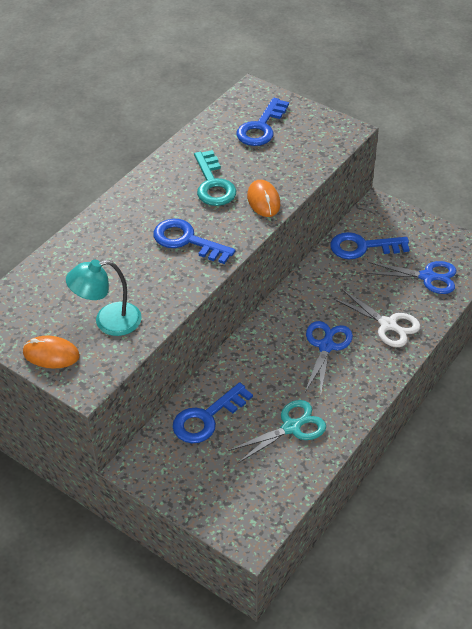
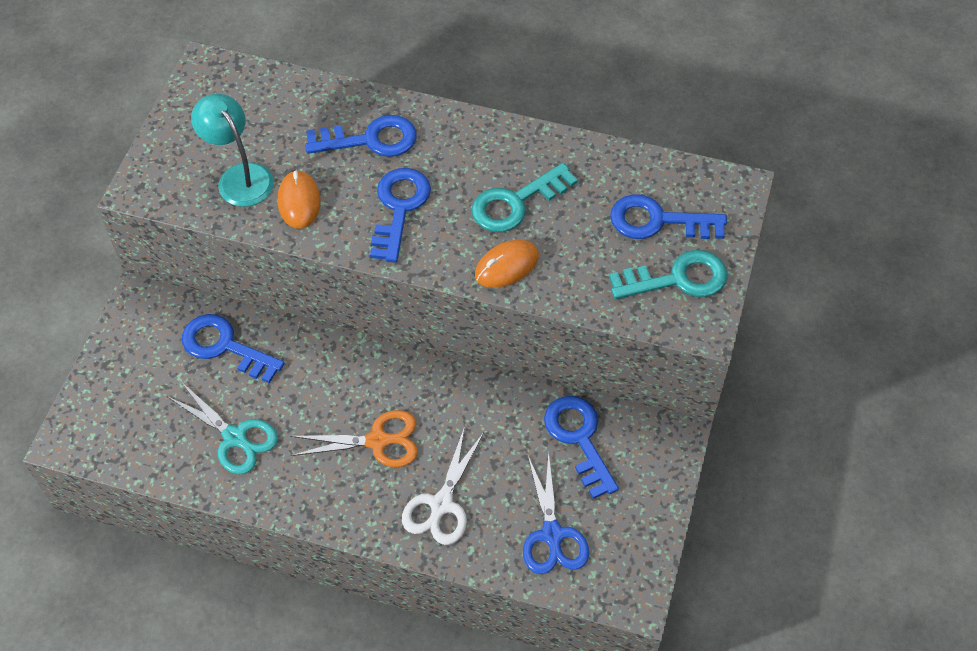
camera: 70 degrees right, 10 degrees up
(51, 354) = (175, 144): orange mouse -> orange mouse (299, 201)
(115, 242) = (370, 140): none -> blue key
(309, 131) = (677, 279): none -> turquoise key
(326, 346) = (378, 441): blue scissors -> orange scissors

